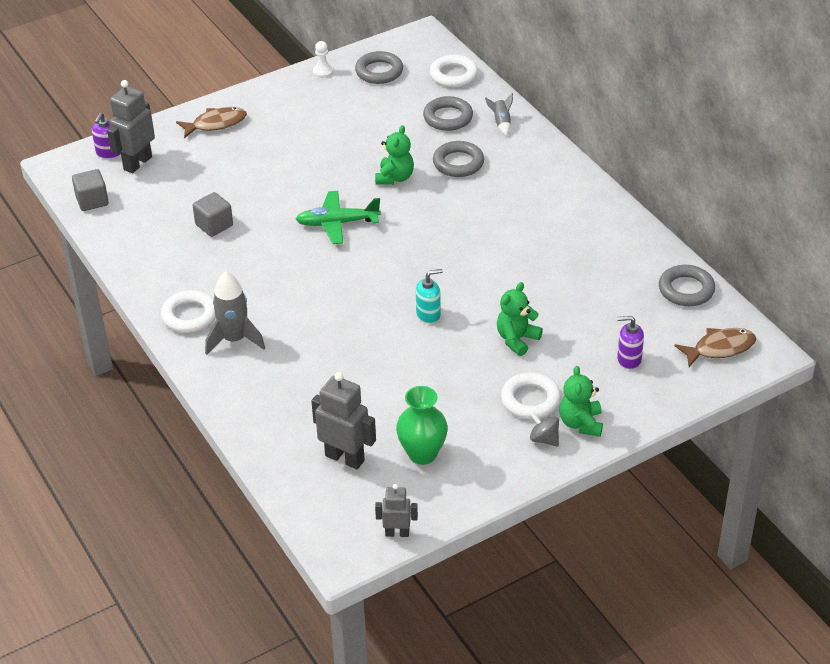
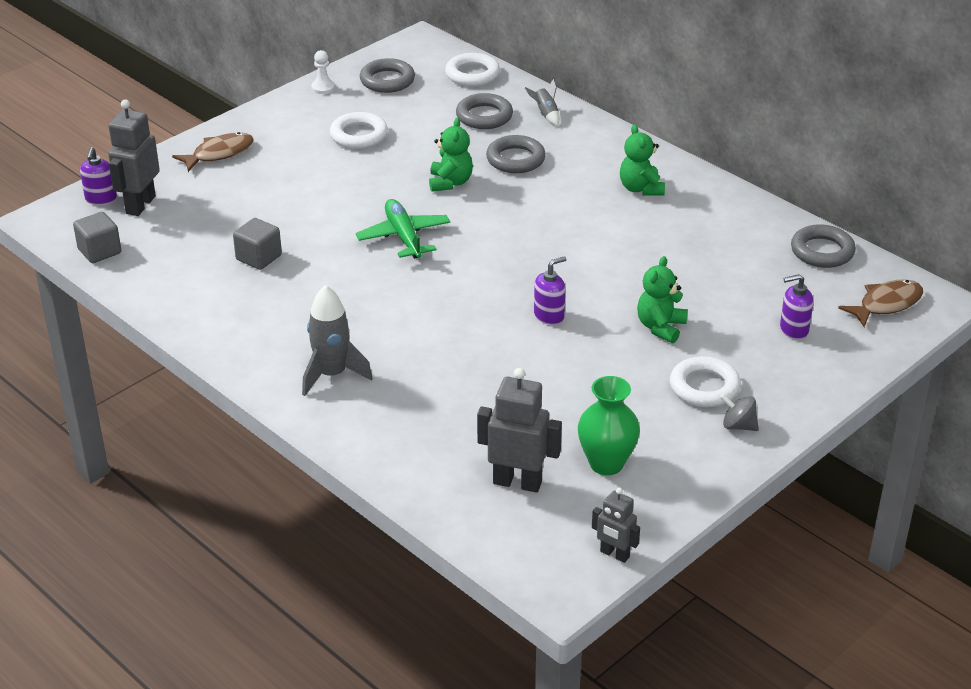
camera: 15 degrees left, 5 degrees down
(190, 315) = (267, 357): white ring -> white ring (359, 135)
(337, 223) = (403, 237): green plane -> green plane turned 90 degrees clockwise
(397, 533) = (614, 554): grey robot -> grey robot turned 135 degrees counterclockwise
(428, 314) = (549, 316): turquoise soap dispenser -> purple soap dispenser
(581, 423) = (771, 403): green teddy bear -> green teddy bear (641, 189)

